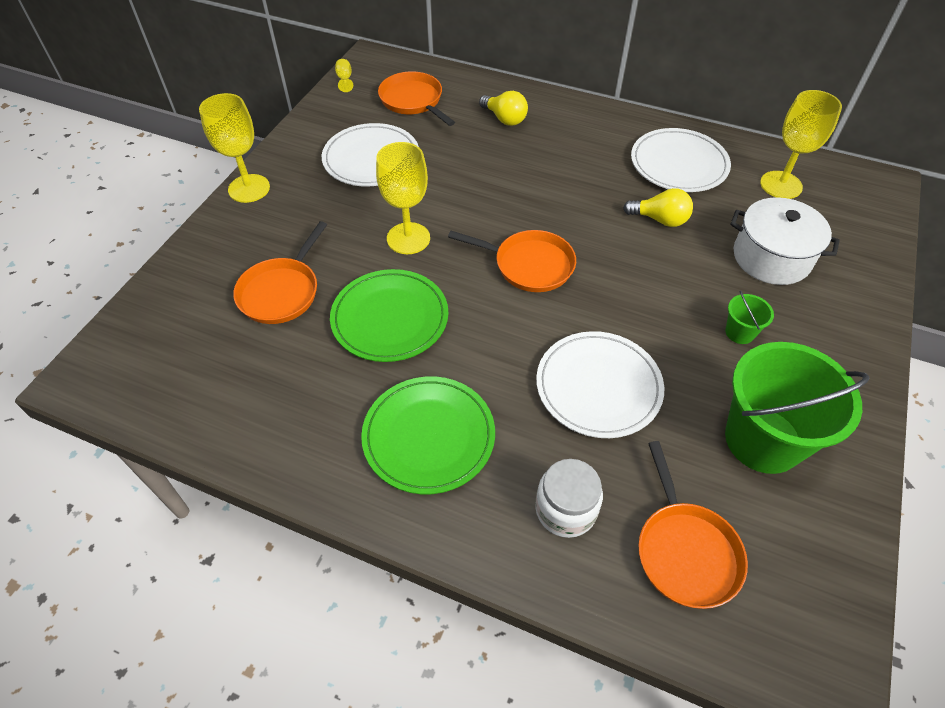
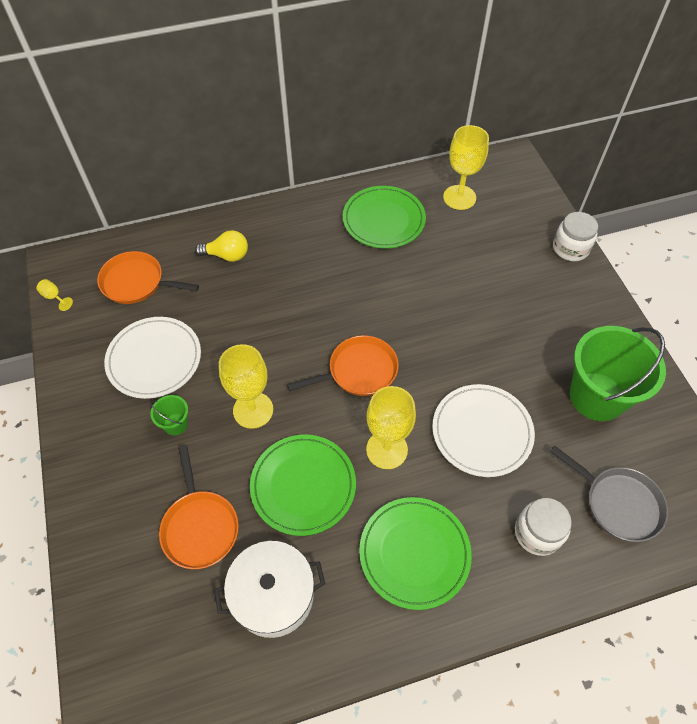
camera: 40 degrees left, 5 degrees up
(249, 188) = (75, 457): yellow goblet -> yellow goblet (387, 449)
(660, 220) = (410, 275): yellow light bulb -> none
(679, 164) = (383, 220): white plate -> green plate
(685, 551) = (618, 503): orange pan -> grey pan
(739, 332) = (526, 329): green bucket -> green bucket (175, 424)
(771, 257) = (499, 259): white pot -> white pot (273, 595)
(871, 292) = (570, 248): none -> white jar

